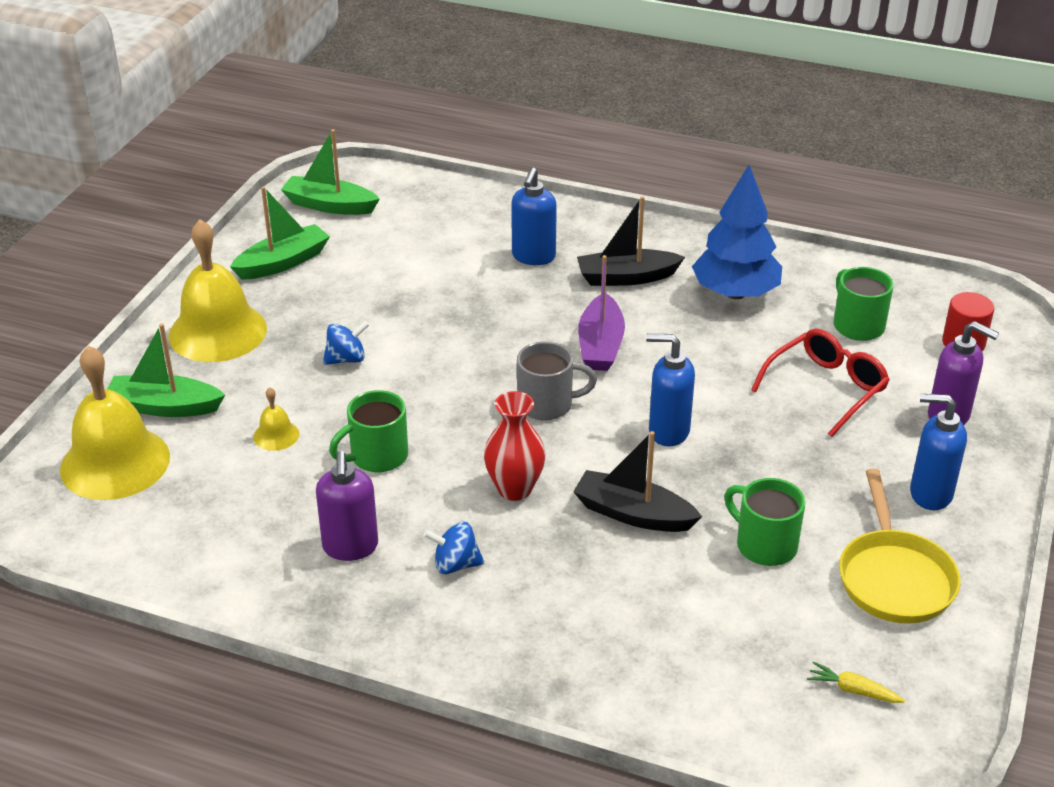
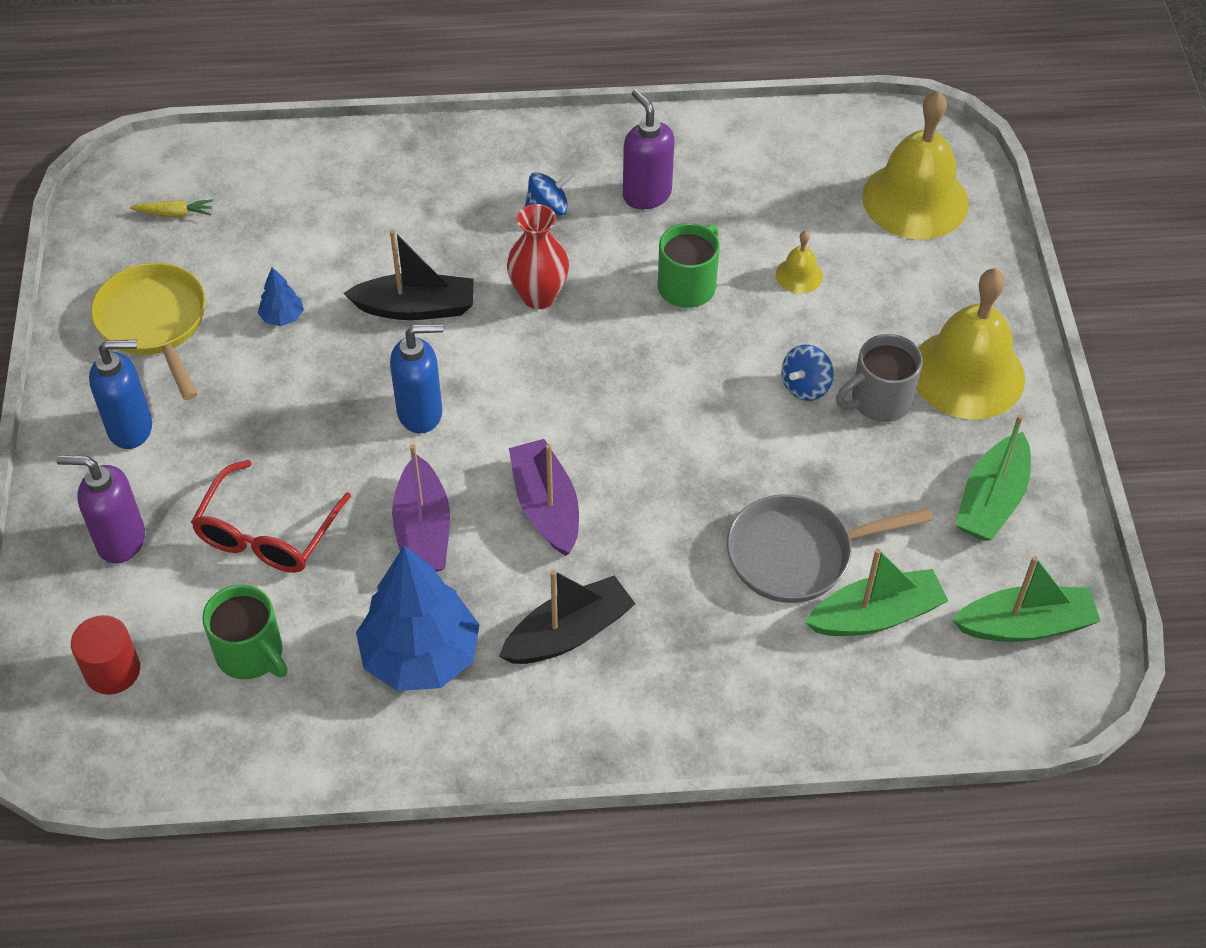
camera: 155 degrees right, 15 degrees up
(164, 407) = (930, 268): green boat -> green boat (876, 615)
(441, 273) = (797, 554): none -> grey pan
(533, 257) = (704, 627): blue soap dispenser -> none
(547, 405) = (561, 403): grey mug -> grey mug (879, 401)
(702, 357) = (423, 531): none -> purple boat
(764, 545) = (282, 317): green mug -> blue tree

